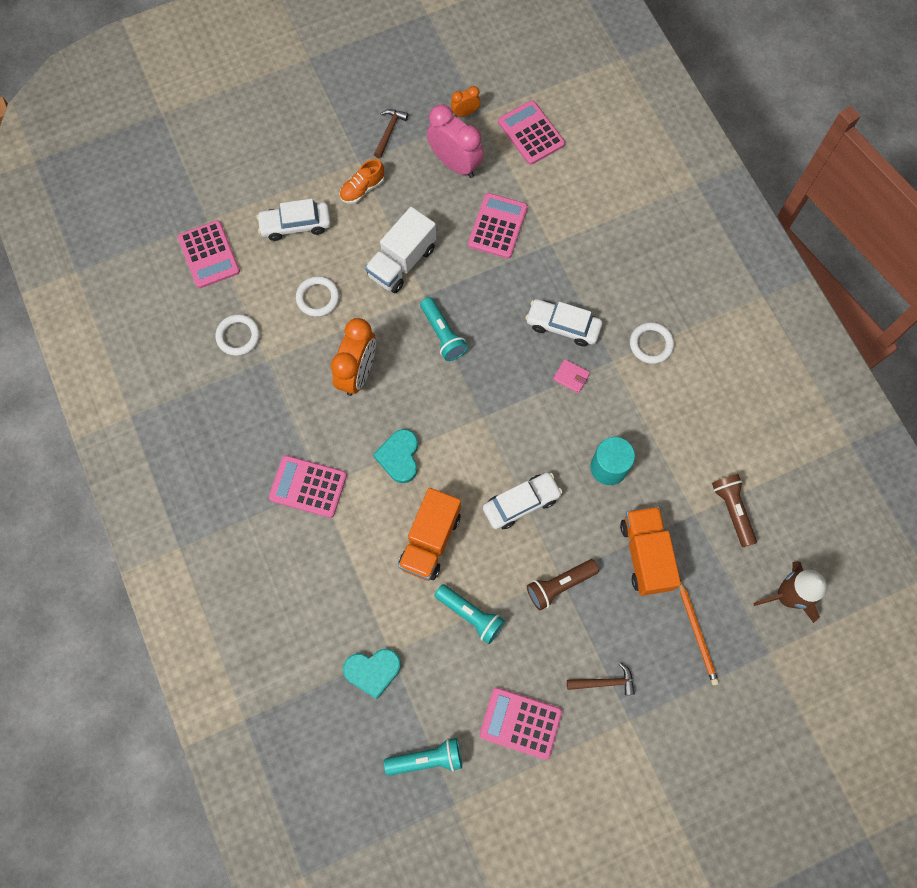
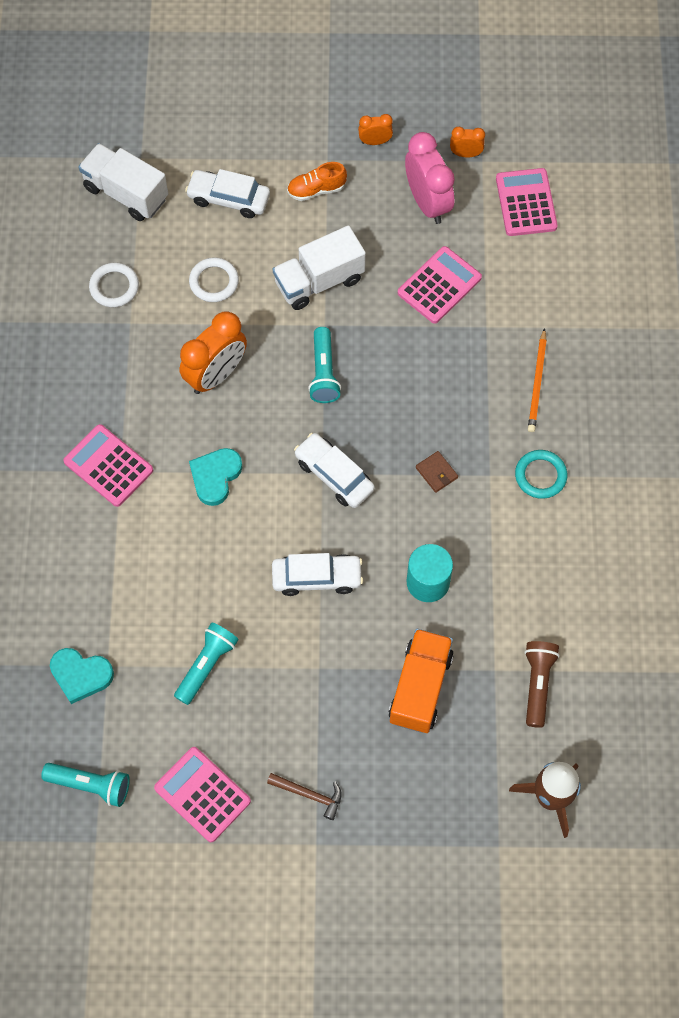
camera: 25 degrees right, 5 degrees down
(209, 255) = (126, 193): pink calculator -> white truck
(389, 131) = (375, 141): brown hammer -> orange clock
(430, 540) = (204, 573): orange truck -> none
(470, 615) = (207, 665): turquoise flashlight -> turquoise flashlight turned 120 degrees counterclockwise
(559, 585) = (313, 677): brown flashlight -> none
(563, 326) = (455, 417): white car -> white car (334, 475)
(571, 377) = (436, 473): pink wallet -> brown wallet
(651, 344) = (540, 476): white ring -> turquoise ring
(697, 633) = (433, 791): orange pencil -> orange pencil (537, 383)

